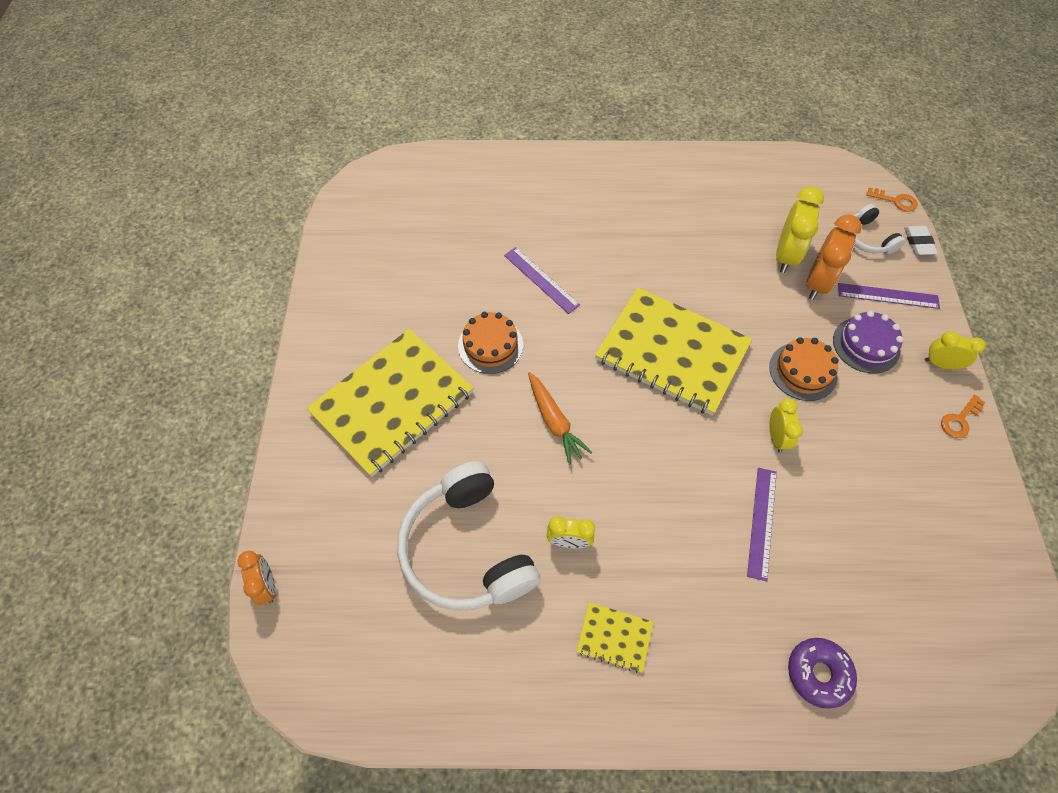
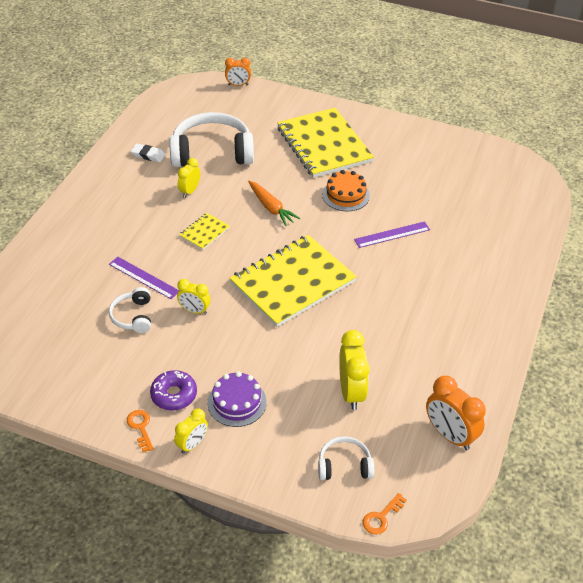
camera: 110 degrees right, 15 degrees down
(554, 421) = (271, 208): orange carrot -> orange carrot turned 120 degrees counterclockwise
(614, 637) = (126, 192): yellow notebook -> yellow notebook (204, 232)
(785, 255) = (351, 392): yellow clock -> yellow clock turned 135 degrees counterclockwise
(803, 371) = (236, 350): orange cake -> none
(817, 283) = (312, 400): orange clock -> orange clock (450, 435)
(818, 673) = (46, 264): purple donut -> purple donut (174, 395)
(829, 503) = (133, 316): none -> white headphones
(888, 296) = (275, 445): purple ruler -> none
(918, 242) = (322, 506): white eraser -> white eraser (148, 155)

